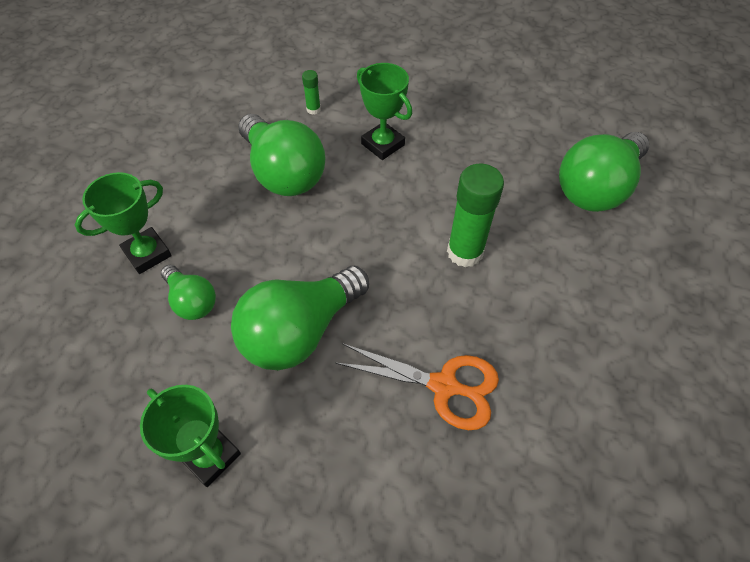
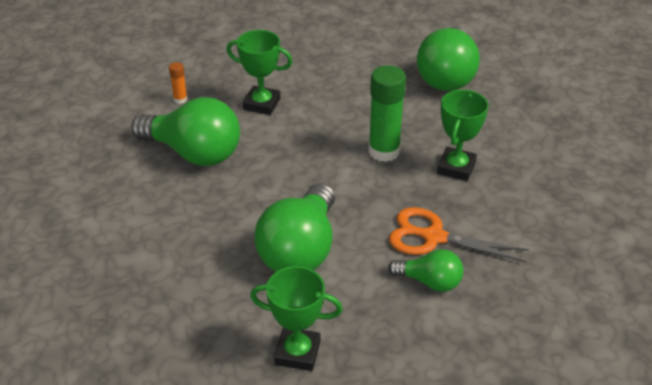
camera: 30 degrees left, 15 degrees down
(147, 253) = (123, 253): green trophy -> green trophy (456, 167)
(192, 301) = (193, 267): green light bulb -> green light bulb (430, 282)
(313, 109) = (180, 99): green glue stick -> orange glue stick
(444, 386) = (433, 237): orange scissors -> orange scissors turned 150 degrees counterclockwise

